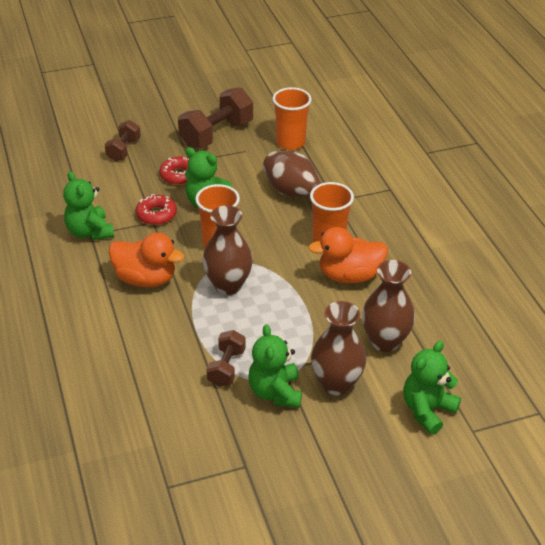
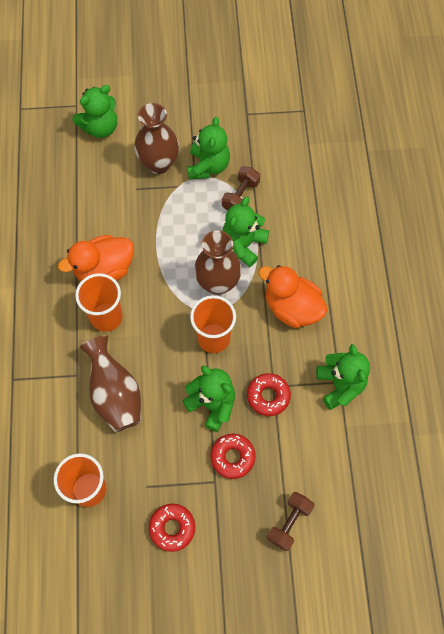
camera: 165 degrees left, 25 degrees up
(210, 322) = (243, 244): none -> green teddy bear
(216, 134) = (172, 528): brown dumbbell -> red donut
(349, 275) = (104, 269): orange duck -> orange duck turned 150 degrees clockwise
(385, 341) = (104, 193): brown vase -> none

